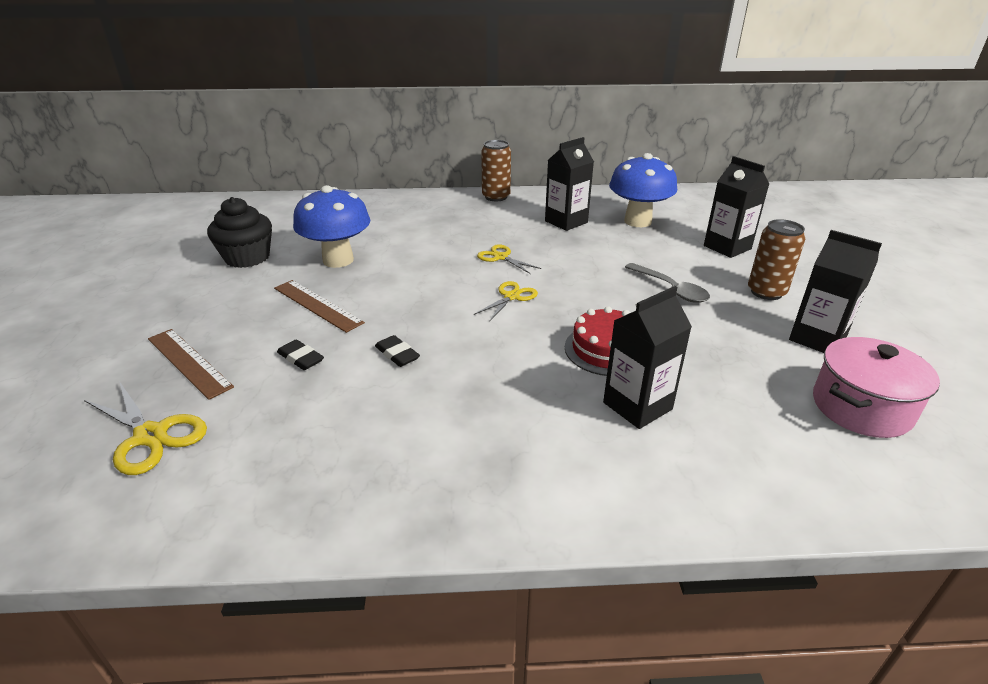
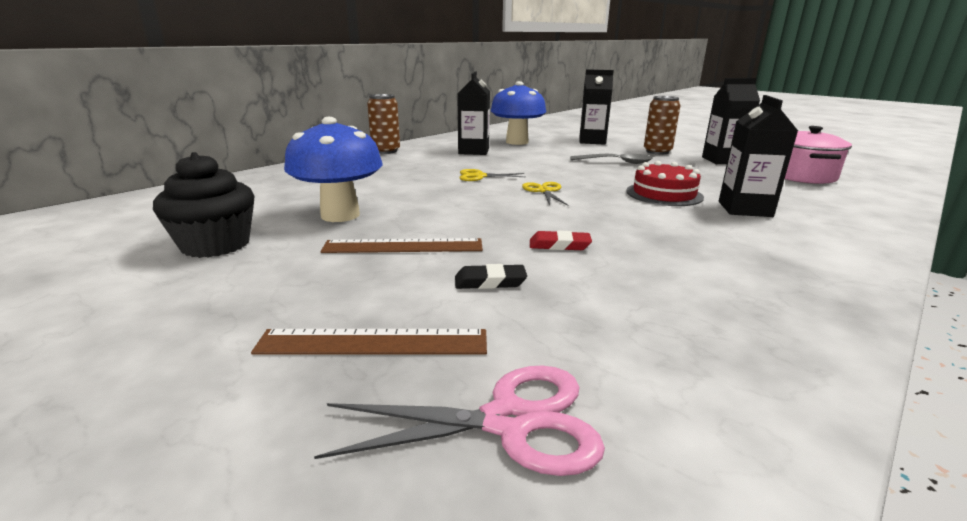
camera: 45 degrees left, 10 degrees down
(150, 436) = (509, 421): yellow scissors -> pink scissors
(397, 354) = (559, 245): black eraser -> red eraser

